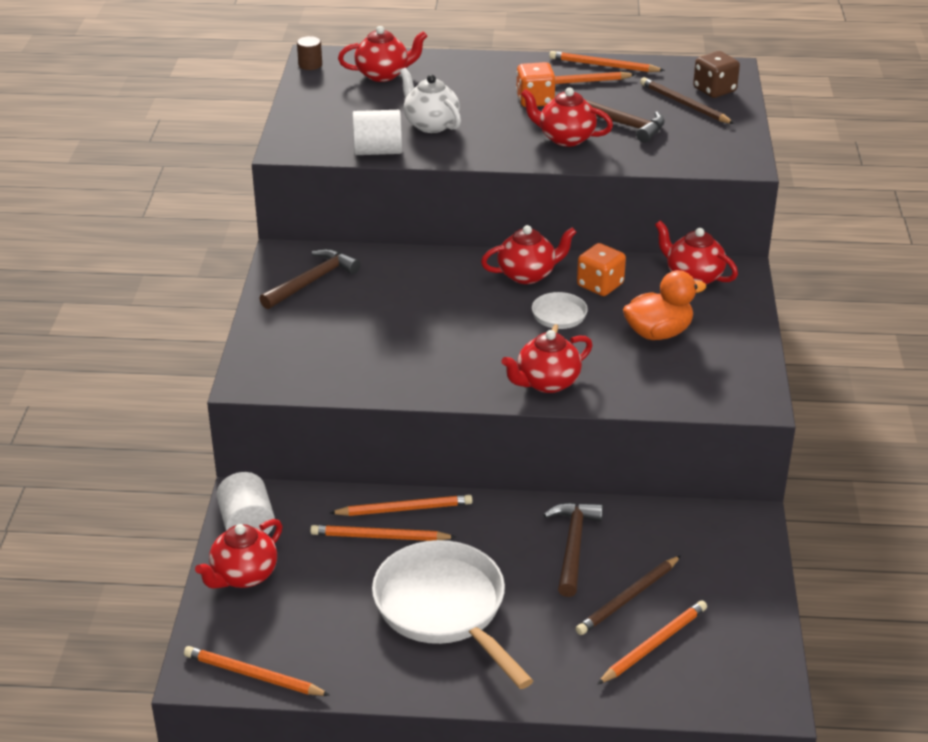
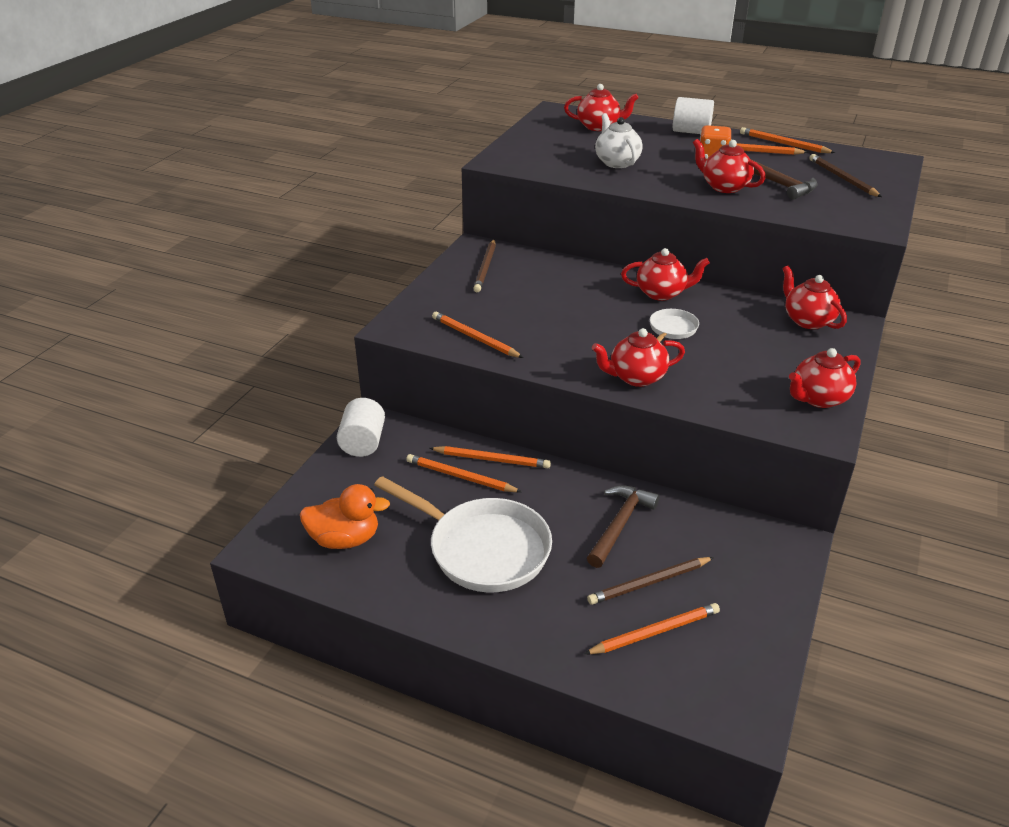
camera: 20 degrees right, 0 degrees up
(243, 575) = (338, 480): red teapot -> red teapot (818, 398)
(253, 675) = (299, 562): orange pencil -> orange pencil (474, 338)
(310, 65) = (547, 114): brown cylinder -> none
(312, 281) = (485, 268): brown hammer -> brown pencil
(378, 151) = (563, 173): white cylinder -> white cylinder (691, 132)
(444, 608) = (483, 549): white pan -> white pan turned 135 degrees clockwise
(600, 285) = (720, 312): orange dice -> none
(658, 333) = (755, 358): orange duck -> orange duck (345, 539)
(714, 90) = (874, 172): brown dice -> none

